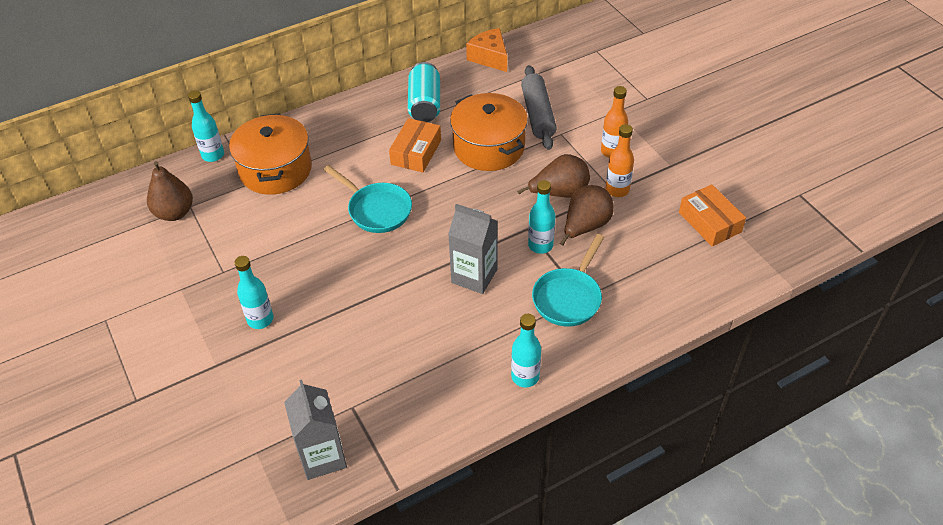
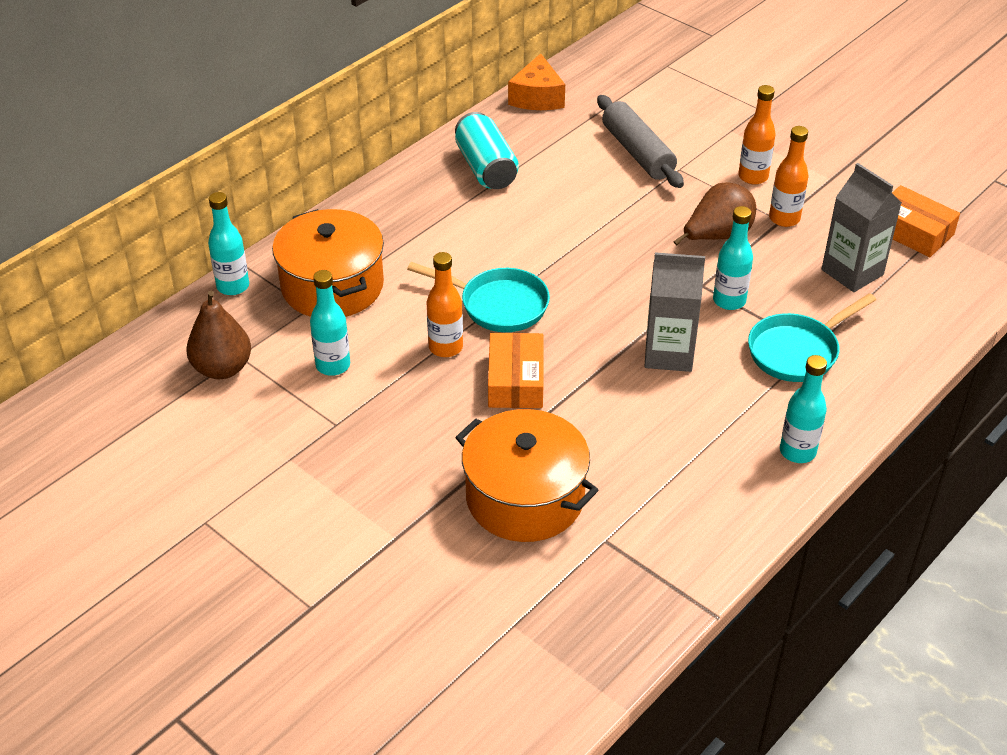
camera: 20 degrees left, 5 degrees down
(260, 319) = (422, 469): turquoise bottle -> turquoise bottle (333, 365)
(322, 457) = (602, 607): grey carton -> grey carton (852, 272)
(324, 233) = (445, 347): none -> orange bottle
(416, 152) = (508, 227): orange box -> orange box (515, 381)
(489, 57) = (537, 97): orange cheese -> orange cheese turned 120 degrees counterclockwise
(489, 147) = (598, 202): orange pot -> orange pot (525, 497)
(568, 297) = (797, 351): turquoise pan -> turquoise pan turned 45 degrees clockwise
(585, 226) = (770, 268): brown pear -> none

